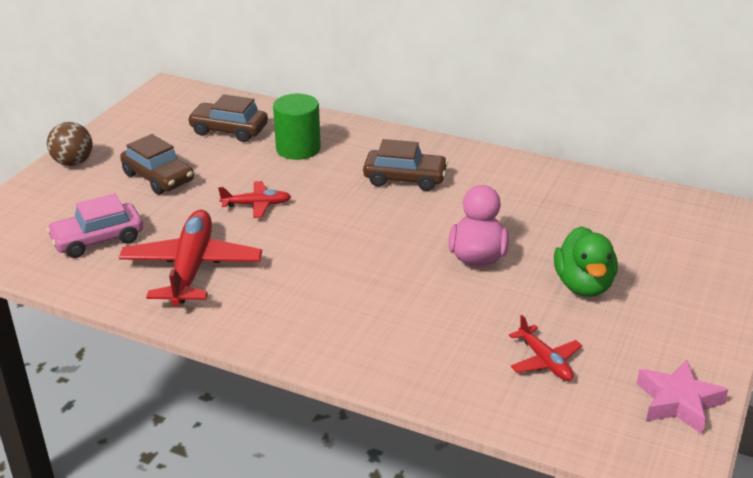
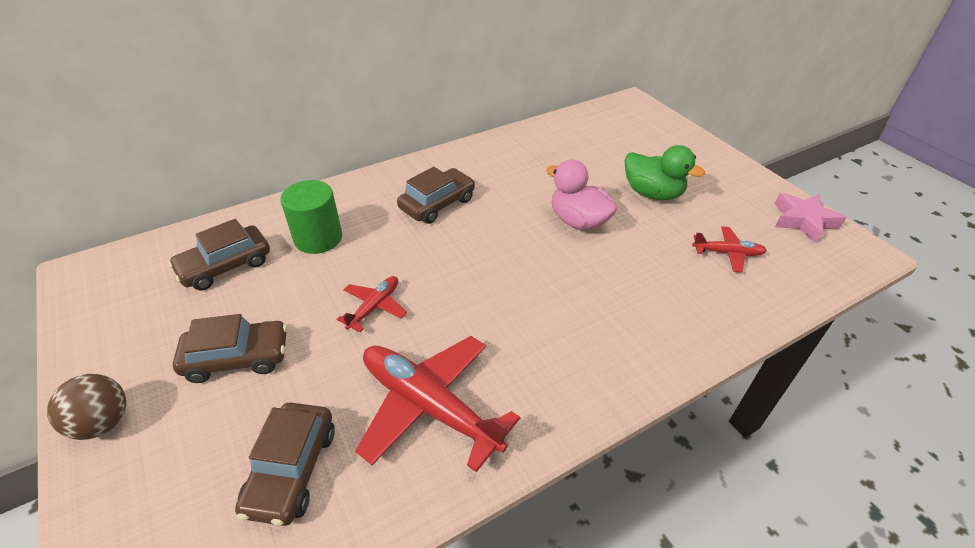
camera: 55 degrees left, 10 degrees up
(98, 239) = (292, 470): pink car -> brown car

